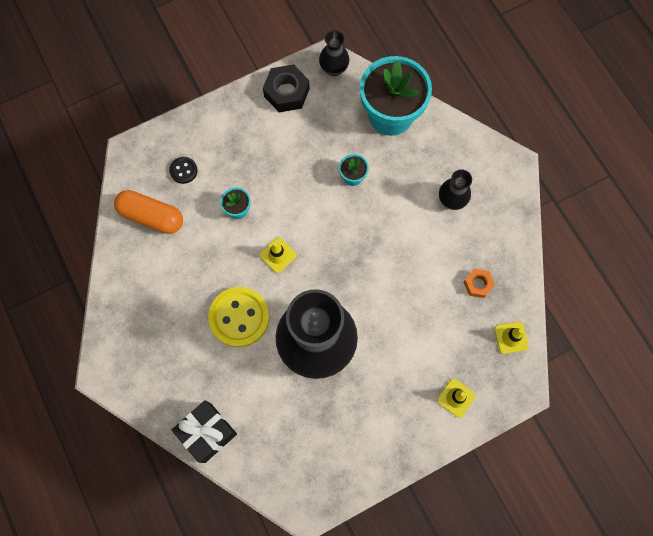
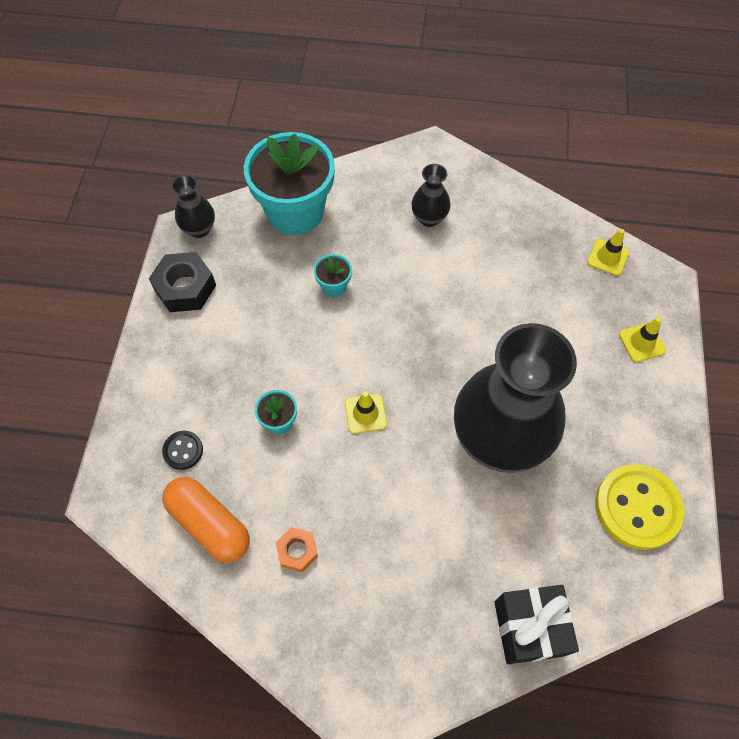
camera: 55 degrees left, 10 degrees down
(151, 216) = (209, 524): orange capsule -> orange capsule turned 75 degrees clockwise
(239, 317) = (410, 501): yellow button -> yellow button (637, 507)
(478, 284) = (533, 251): orange nut -> orange nut (297, 551)

